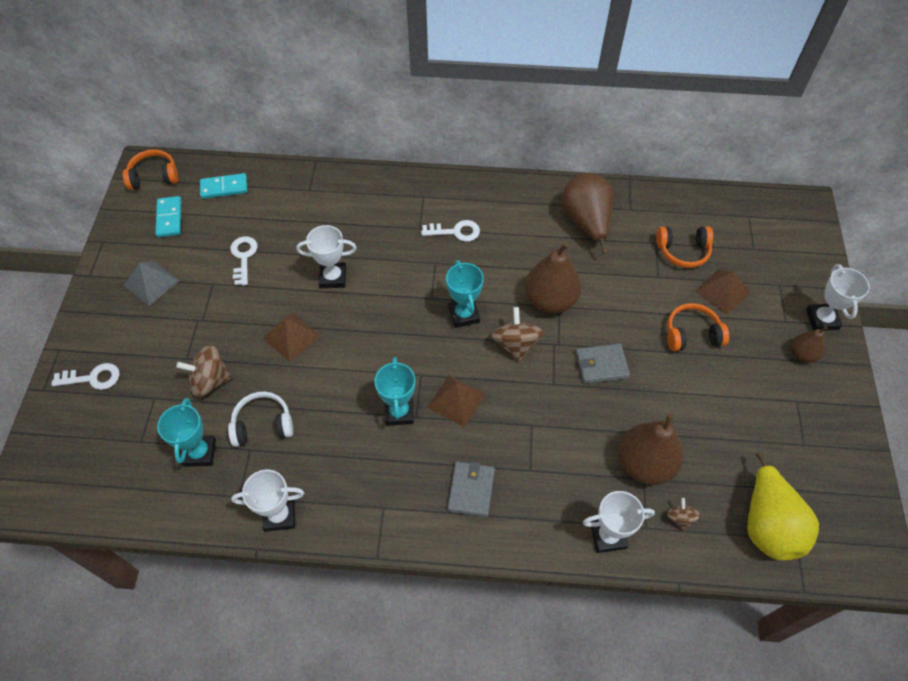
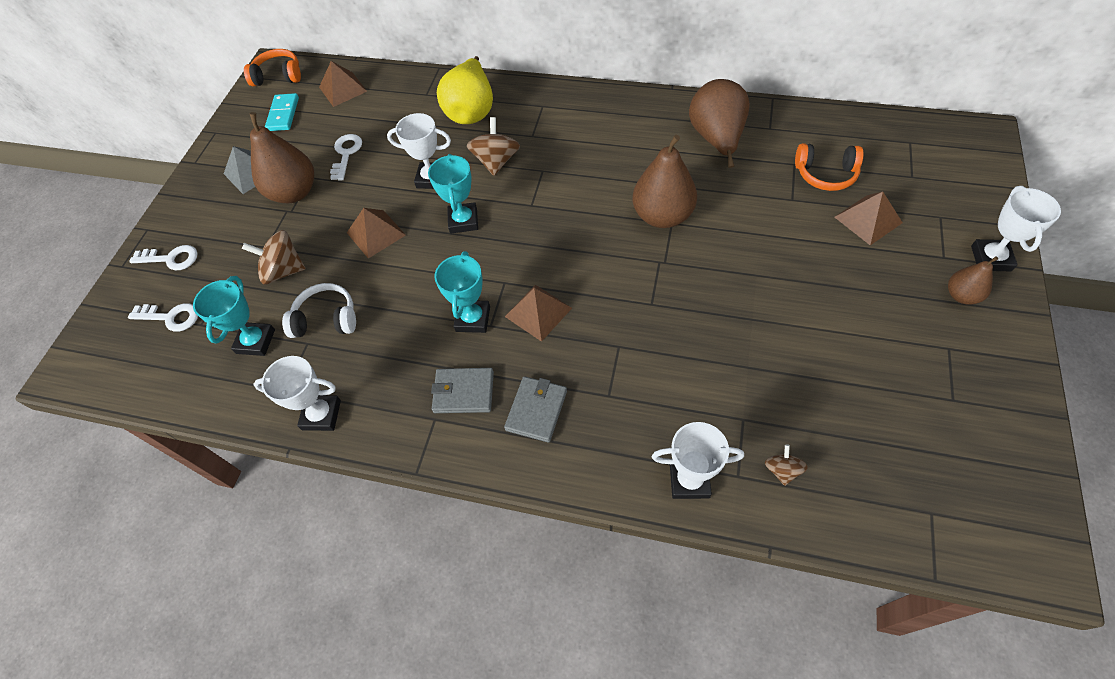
camera: 15 degrees right, 0 degrees up
(224, 188) = (343, 89): turquoise domino -> brown pyramid
(455, 232) = (570, 141): white key -> white key (171, 317)
(464, 314) = (563, 224): turquoise trophy -> turquoise trophy (463, 221)
(515, 344) = (615, 259): brown spinning top -> brown spinning top (496, 161)
(601, 365) = (711, 288): grey wallet -> grey wallet (463, 392)
(645, 464) = (747, 402): brown pear -> brown pear (294, 192)
(692, 334) = (824, 263): orange headphones -> none
(767, 524) = (895, 490): yellow pear -> yellow pear (471, 111)

